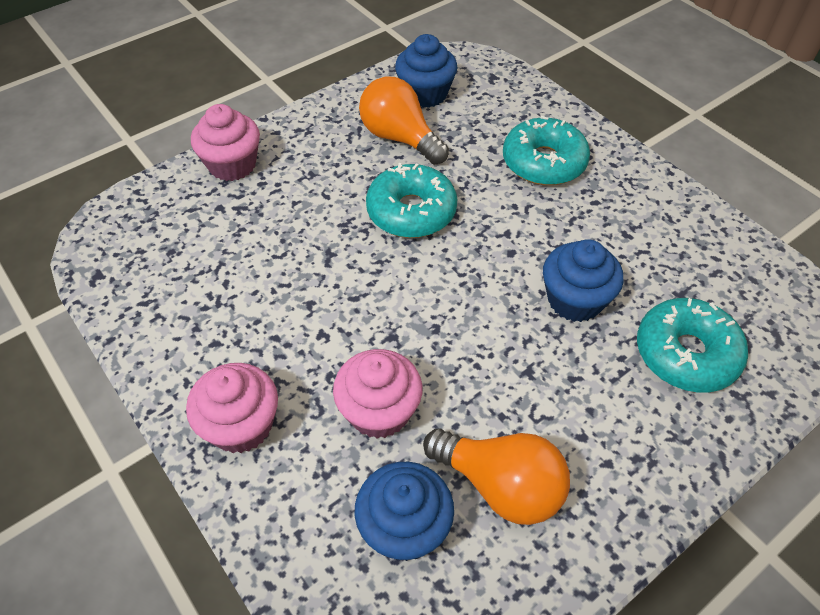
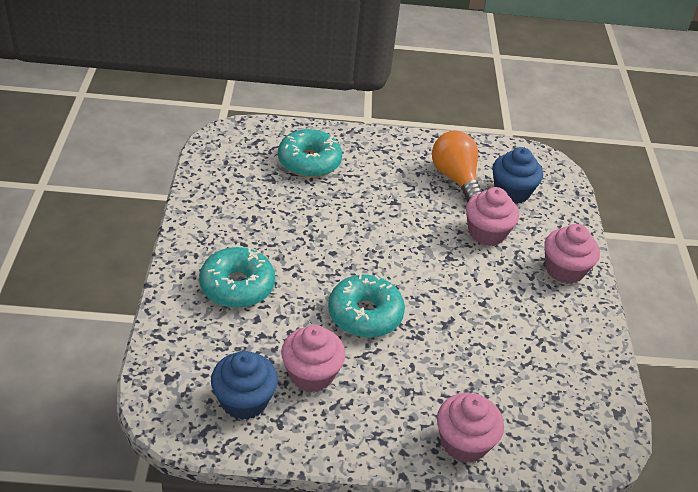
camera: 145 degrees left, 10 degrees down
(400, 138) = (311, 374): orange light bulb -> pink cupcake
(575, 300) = (330, 211): blue cupcake -> none

